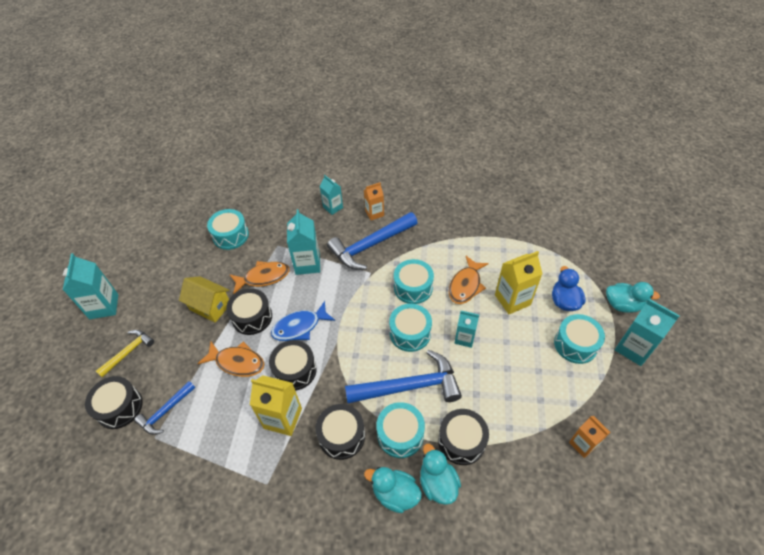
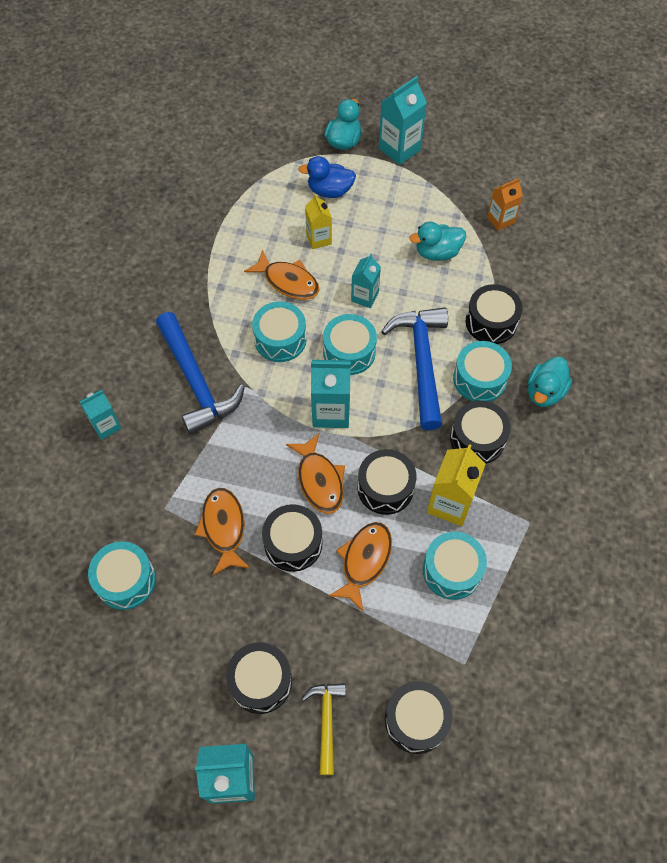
camera: 85 degrees left, 10 degrees up
(128, 352) = (326, 721): yellow hammer -> yellow hammer turned 45 degrees clockwise
(160, 312) = (261, 681): none -> black drum
(165, 412) = (429, 653): blue hammer -> none
(210, 307) = (264, 604): yellow house -> none
(300, 327) = (319, 480): blue fish -> orange fish
(307, 264) = (211, 466): turquoise carton -> turquoise carton (331, 412)
(374, 213) = (135, 370): orange carton -> none
(437, 483) = (535, 351): turquoise duck -> turquoise duck (437, 252)
(512, 300) = (318, 239): yellow carton -> yellow carton, size x0.64
(575, 344) = (388, 195): turquoise drum -> turquoise drum (452, 570)

